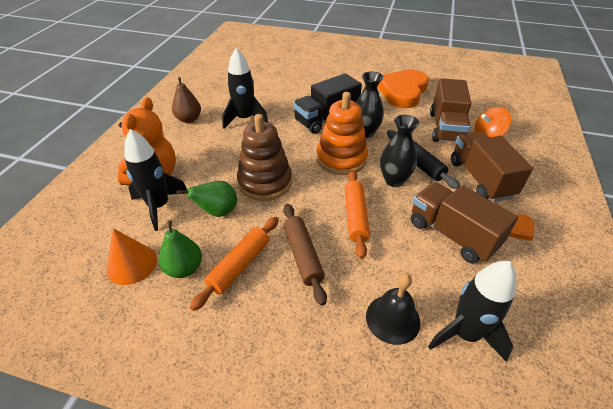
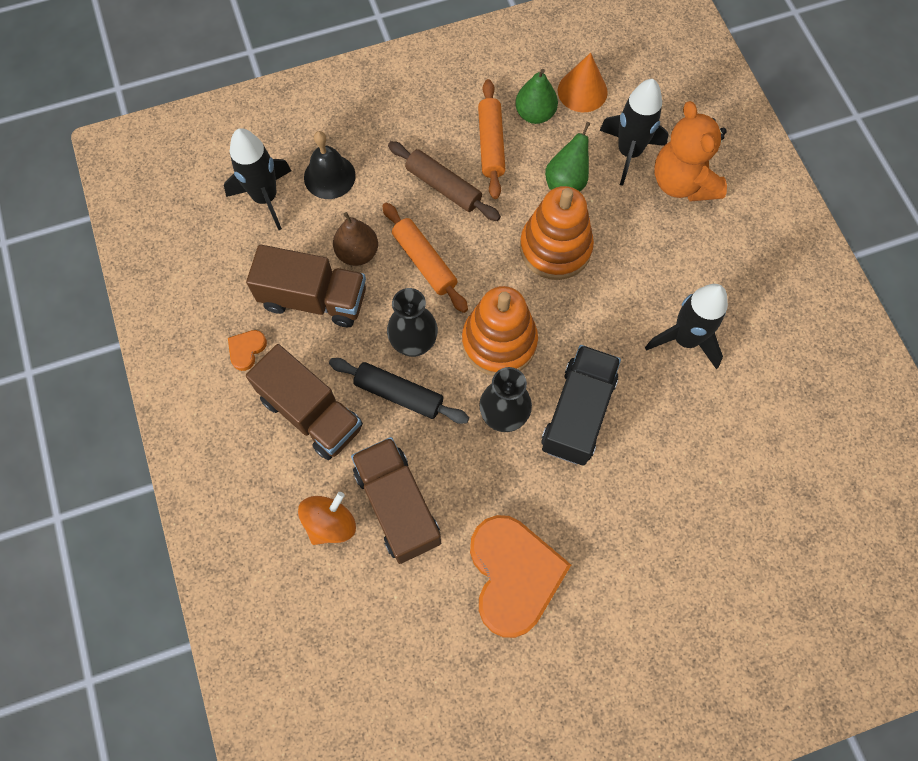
camera: 145 degrees right, 25 degrees up
(189, 119) = (755, 290): brown pear -> brown pear (357, 253)
(265, 182) = (555, 248): brown stacking toy -> orange stacking toy

